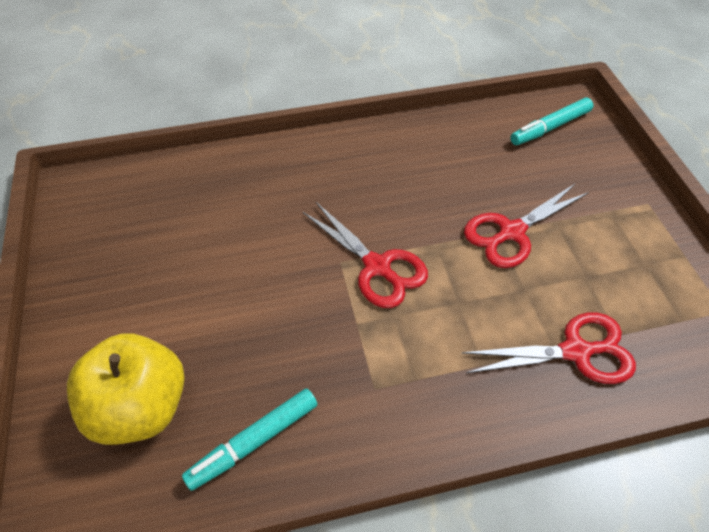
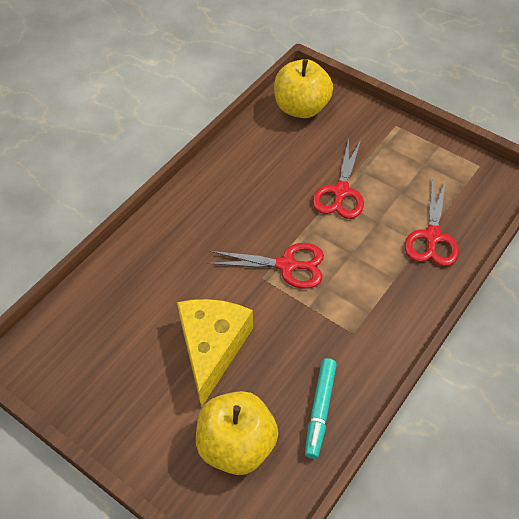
camera: 40 degrees left, 0 degrees up
(223, 293) = (212, 348): none -> yellow cheese
(550, 127) = (301, 108): turquoise marker -> yellow apple
(576, 351) = (432, 237): red scissors -> red scissors turned 150 degrees clockwise

